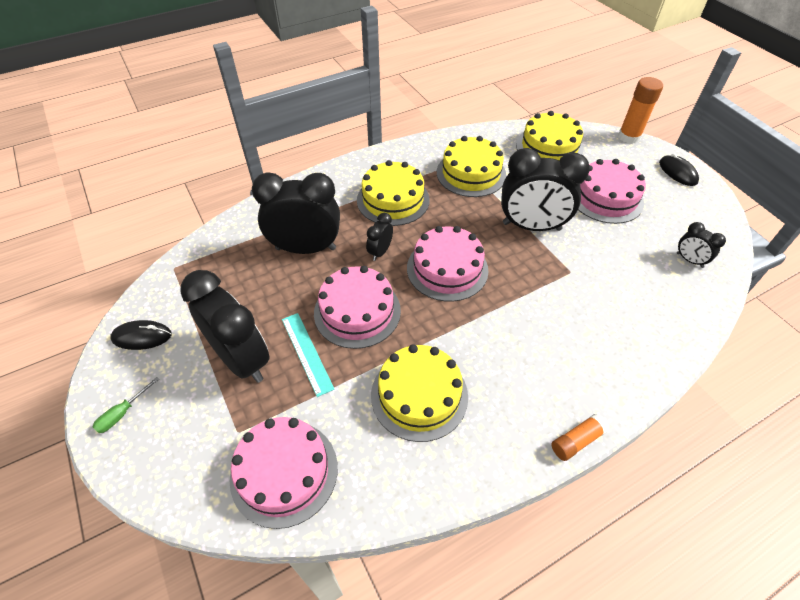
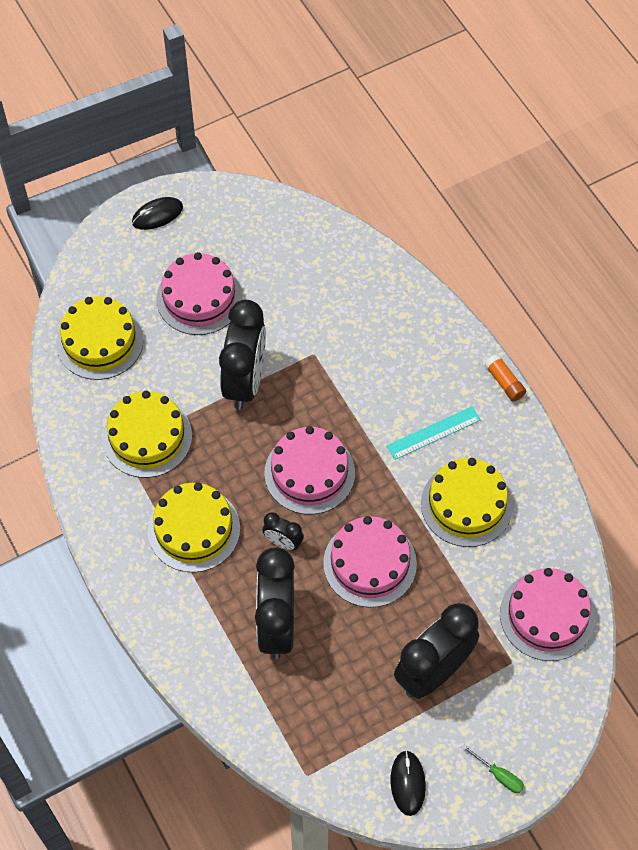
camera: 90 degrees left, 10 degrees up
(307, 353) = (423, 609): turquoise ruler -> turquoise ruler (433, 433)
(629, 137) = (84, 248): orange glue stick -> none
(689, 260) = (298, 243): black clock -> none

